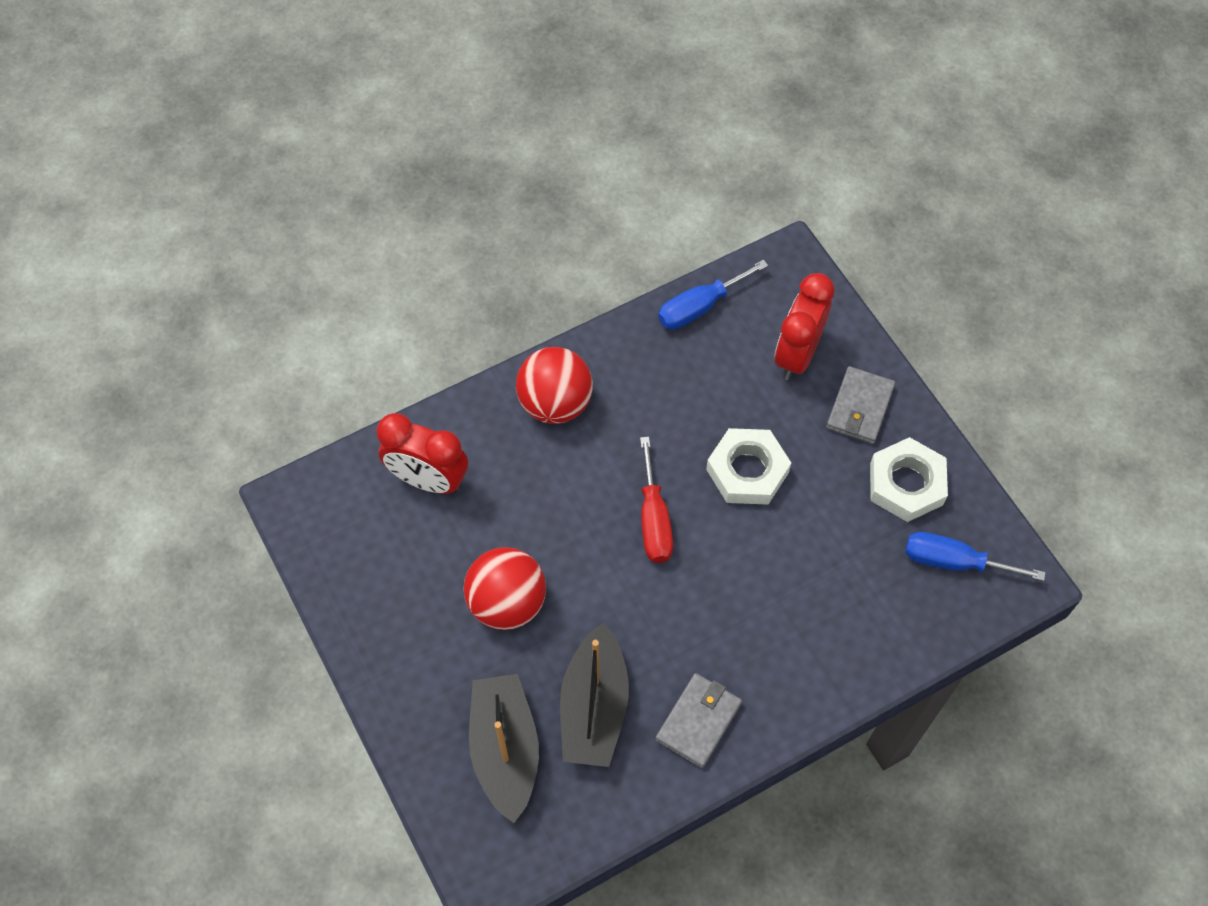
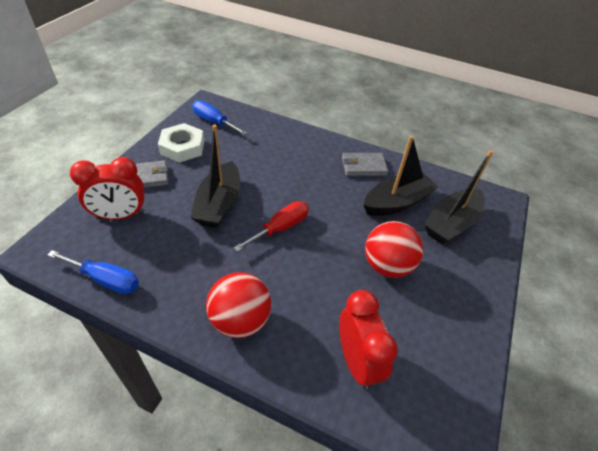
camera: 130 degrees left, 15 degrees down
(747, 471) = (219, 204): white nut -> black boat
(953, 562) = (214, 122): blue screwdriver -> blue screwdriver turned 150 degrees clockwise

